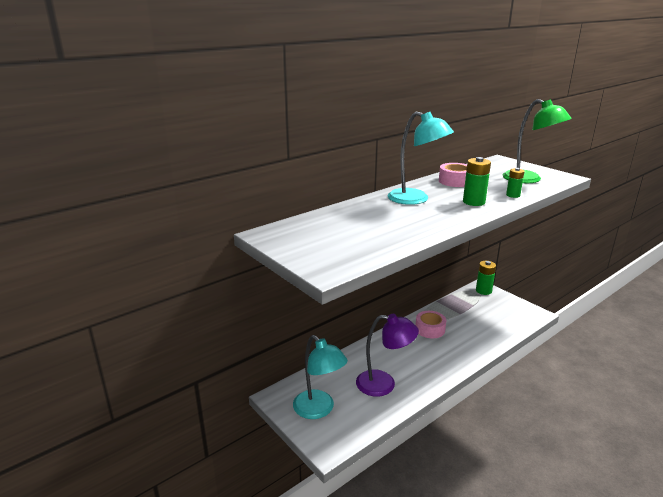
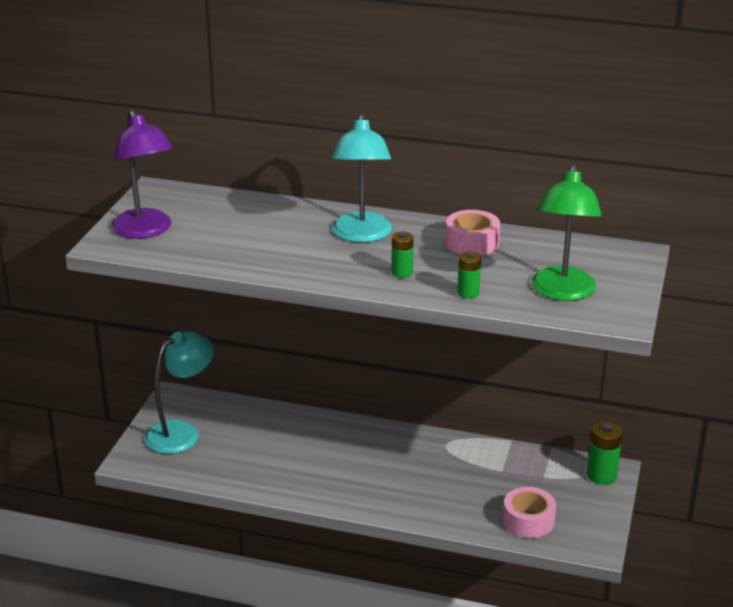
camera: 55 degrees right, 5 degrees up
(319, 410) = (181, 432): turquoise lamp -> turquoise lamp turned 150 degrees counterclockwise
(384, 384) = (269, 460): purple lamp -> purple lamp (145, 231)
(430, 329) = (428, 457): pink tape -> pink tape (528, 520)
(473, 202) = (402, 272): green battery -> green battery, size x0.64

